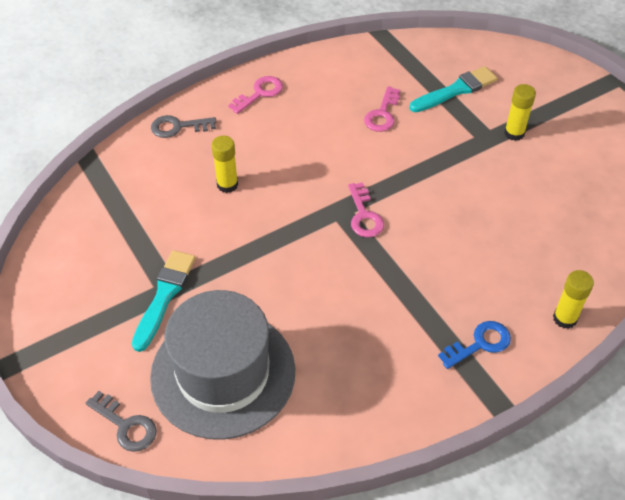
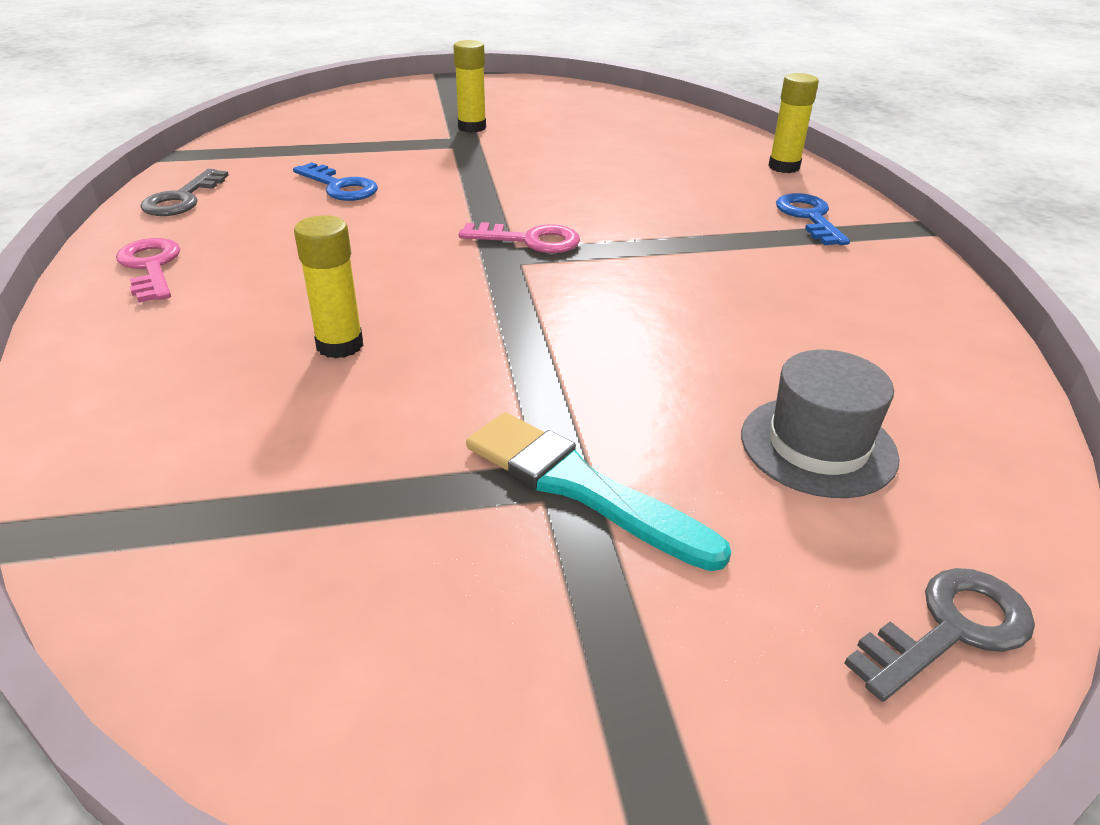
camera: 70 degrees left, 15 degrees down
(178, 127) = (108, 372): grey key -> grey key (183, 198)
(223, 373) = (818, 446): grey hat -> grey hat, size x0.49
(382, 114) = (339, 187): pink key -> blue key
(456, 90) = (357, 138): turquoise brush -> none

